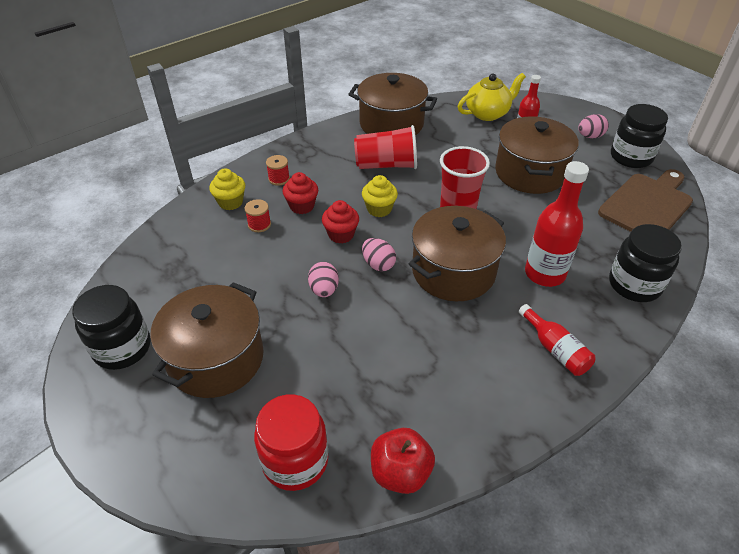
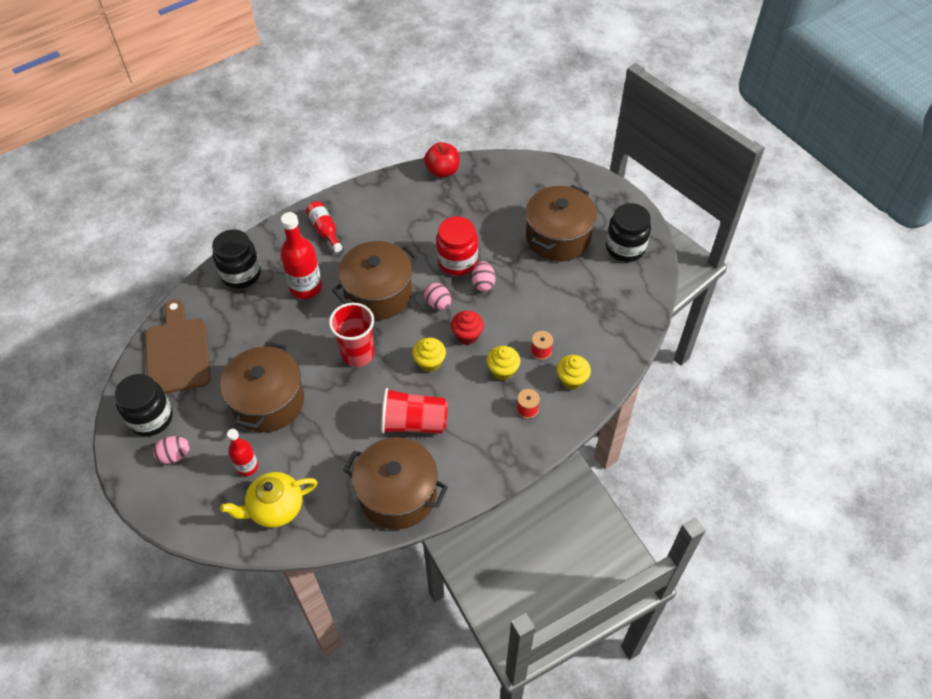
camera: 175 degrees left, 10 degrees up
(295, 461) = (501, 179): red jar -> red jar (457, 261)
(302, 206) = (502, 371): red cupcake -> yellow cupcake
(647, 205) = (177, 352): brown cutting board -> brown cutting board turned 120 degrees clockwise

